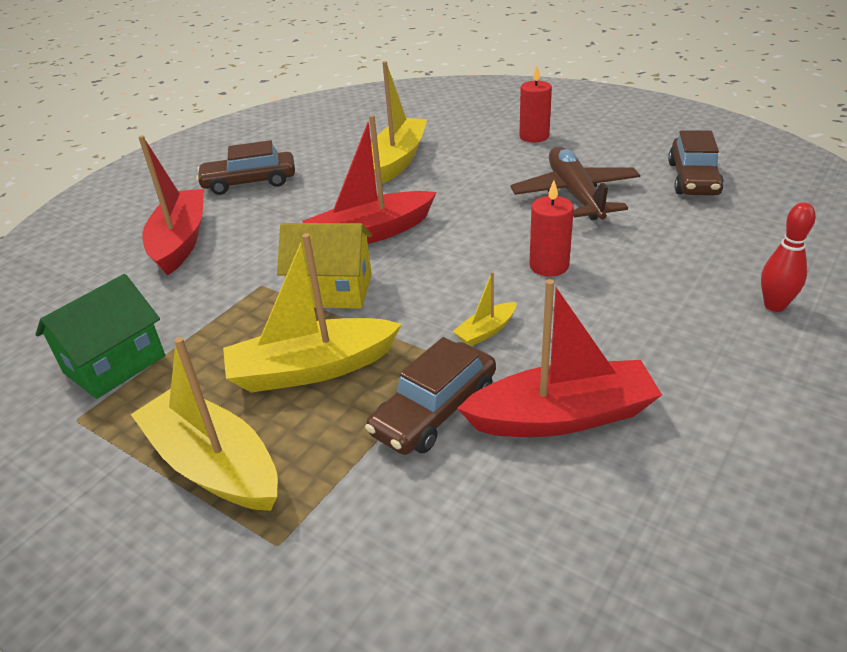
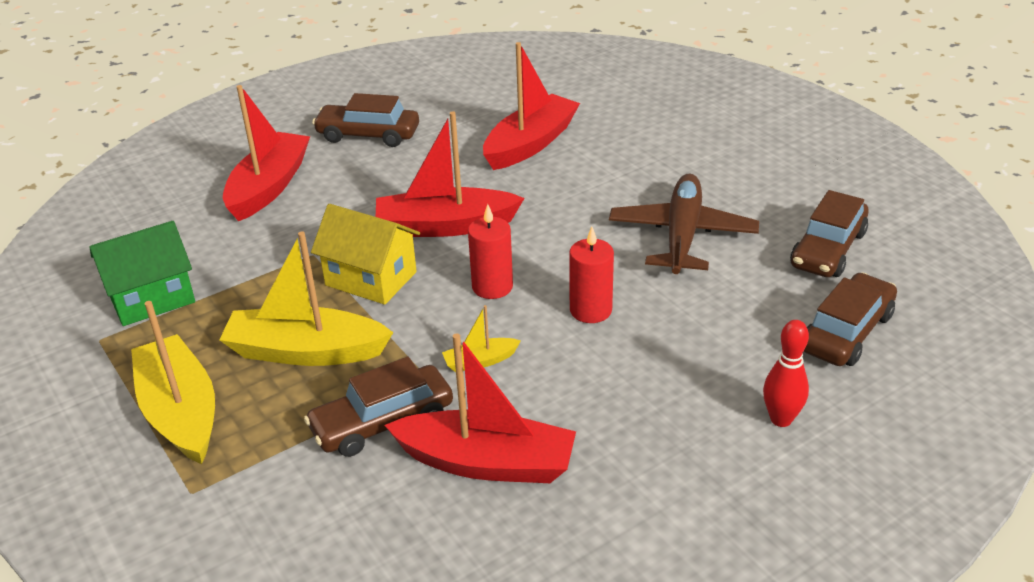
camera: 20 degrees right, 0 degrees up
(398, 159) = (530, 144): yellow boat -> red boat
(534, 136) = (695, 150): red candle -> red candle (492, 287)
(761, 230) = (847, 332): none -> brown car

